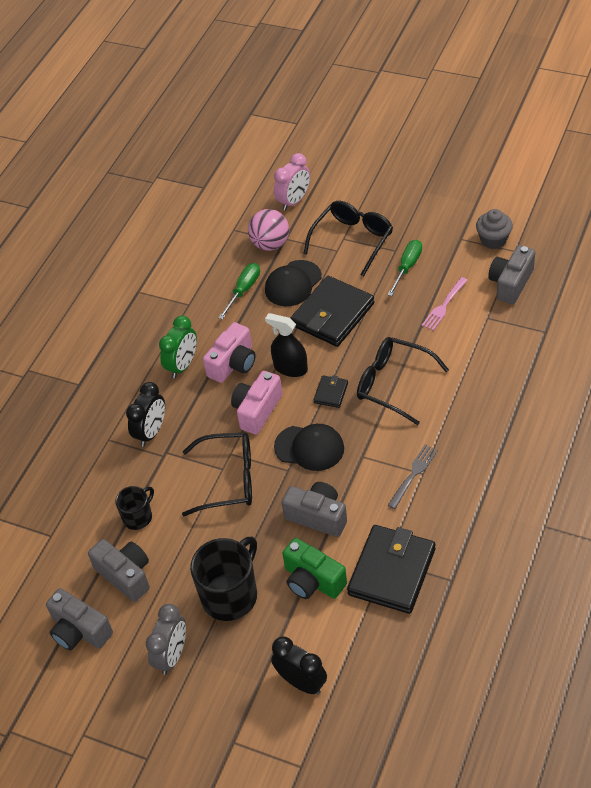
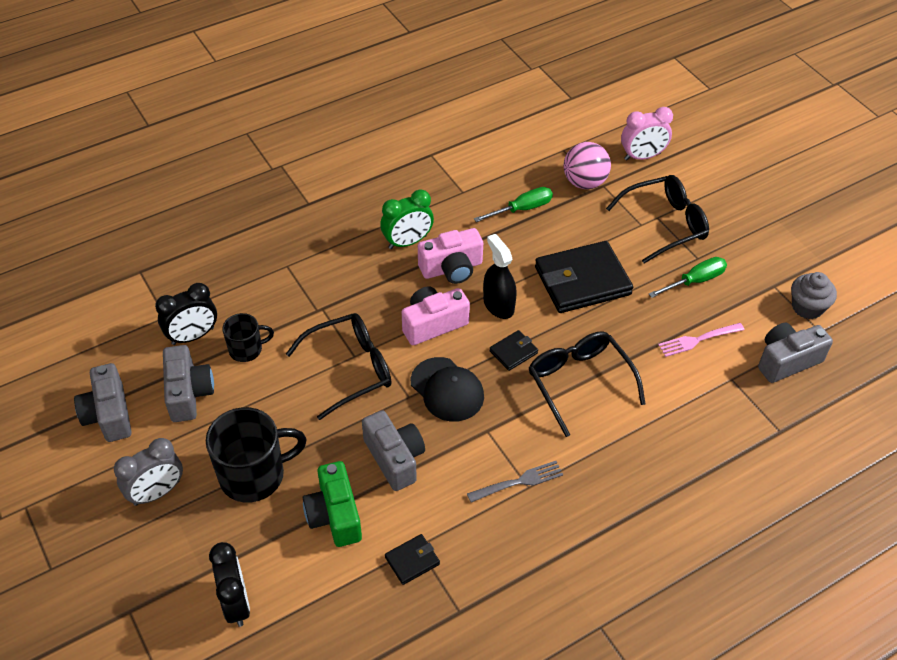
camera: 30 degrees right, 0 degrees up
(151, 432) = (327, 283): black clock -> black clock (193, 336)
(228, 480) = (349, 369): black glasses -> black glasses turned 60 degrees counterclockwise
(293, 283) = (572, 230): black cap -> none
(392, 571) = (412, 561): black wallet -> black wallet, size x0.46

